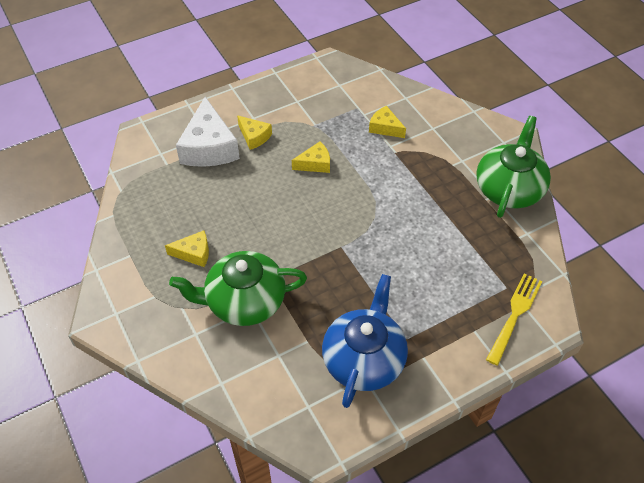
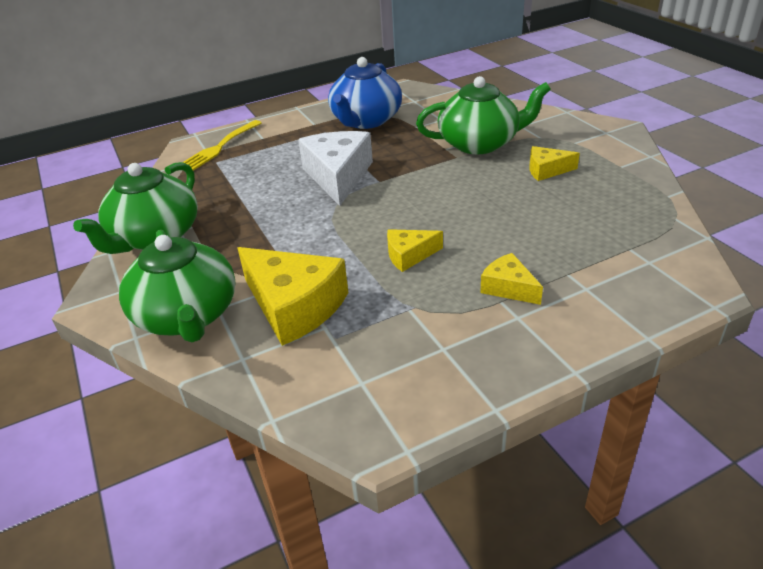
camera: 175 degrees left, 15 degrees down
(209, 147) = (576, 271): white cheese -> white cheese (338, 176)
(385, 128) = (294, 306): yellow cheese -> yellow cheese, size x1.91
(449, 123) = (187, 316): none -> green teapot

